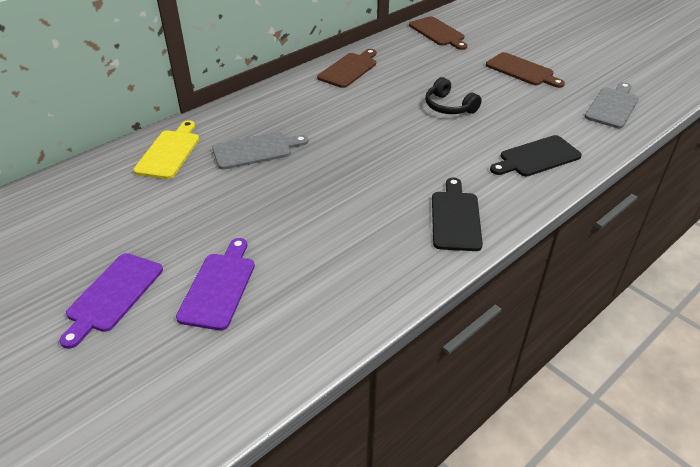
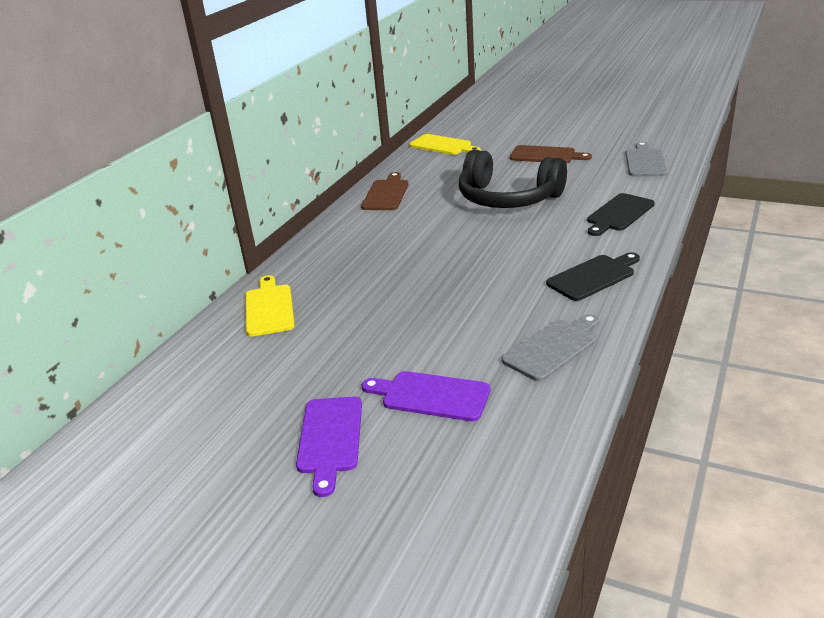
camera: 20 degrees left, 10 degrees down
(219, 287) = (431, 396): purple cutting board -> purple cutting board turned 60 degrees counterclockwise
(256, 150) = (358, 281): grey cutting board -> grey cutting board (553, 348)
(438, 33) = (443, 145): brown cutting board -> yellow cutting board
(449, 106) = (508, 198): black headphones -> black headphones, size x1.97
(455, 218) = (593, 276): black cutting board -> black cutting board turned 75 degrees clockwise

